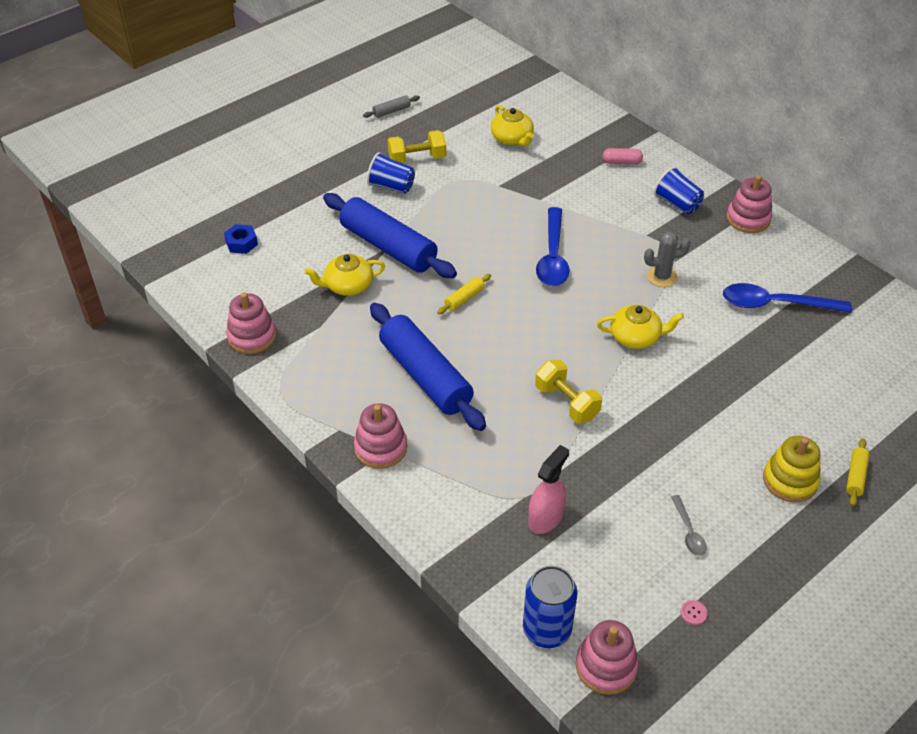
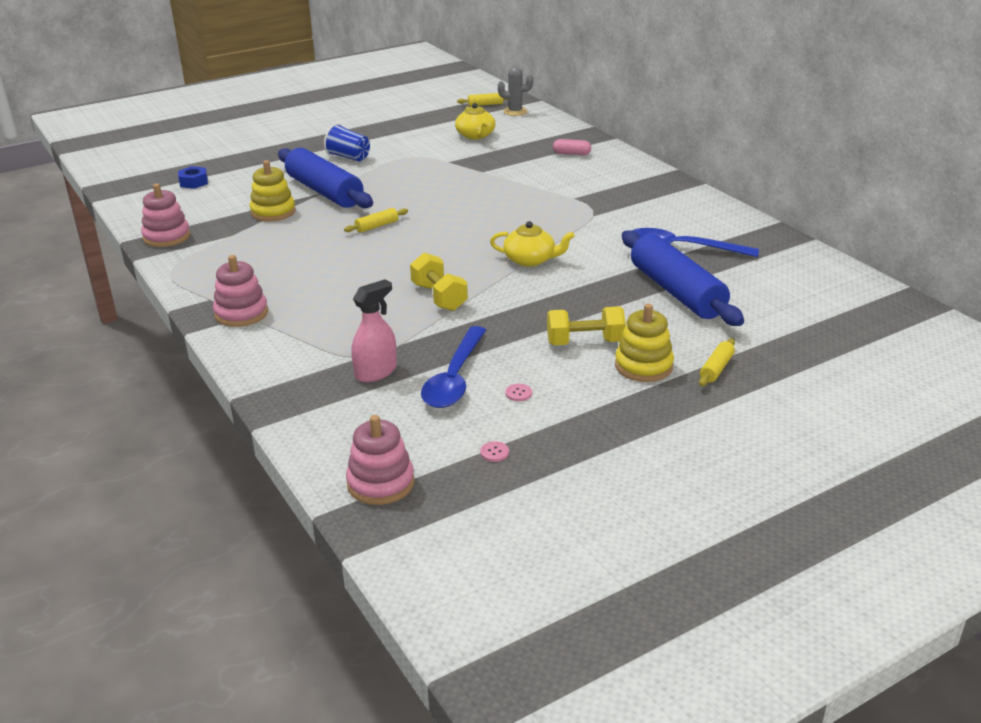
camera: 10 degrees right, 15 degrees down
(347, 285) = (273, 212): yellow teapot -> yellow stacking toy
(391, 111) = (374, 115): grey rolling pin -> none
(417, 159) = (381, 143): yellow dumbbell -> yellow dumbbell (585, 342)
(425, 376) = (311, 271): blue rolling pin -> blue rolling pin (676, 292)
(503, 83) = (485, 104): none -> yellow rolling pin
(547, 629) = (333, 450): blue can -> none
(552, 256) = (475, 206): blue spoon -> blue spoon (454, 378)
(662, 277) = (575, 224): grey cactus -> grey cactus (515, 112)
(677, 203) = (613, 181): blue cup -> none
(688, 531) = (518, 393): grey spoon -> pink button
(748, 219) = (679, 193): pink stacking toy -> none

